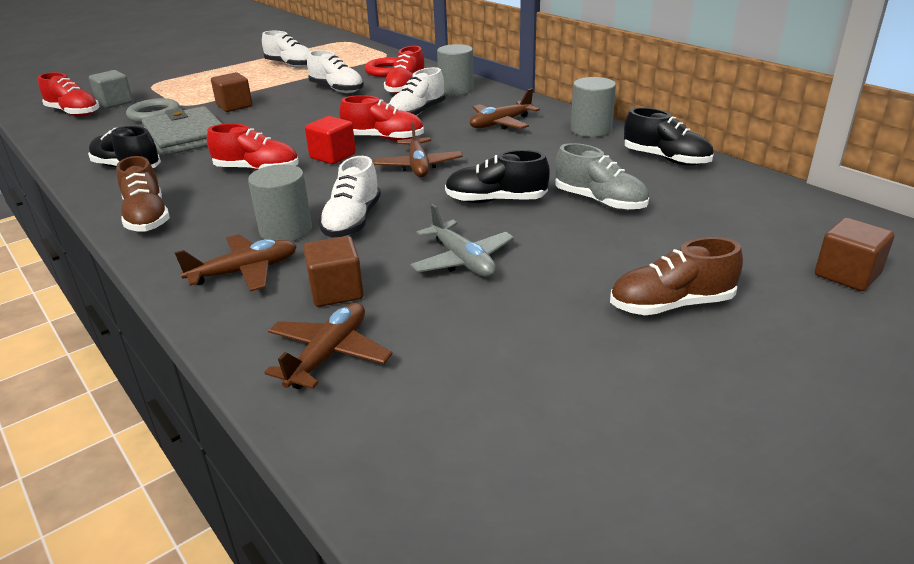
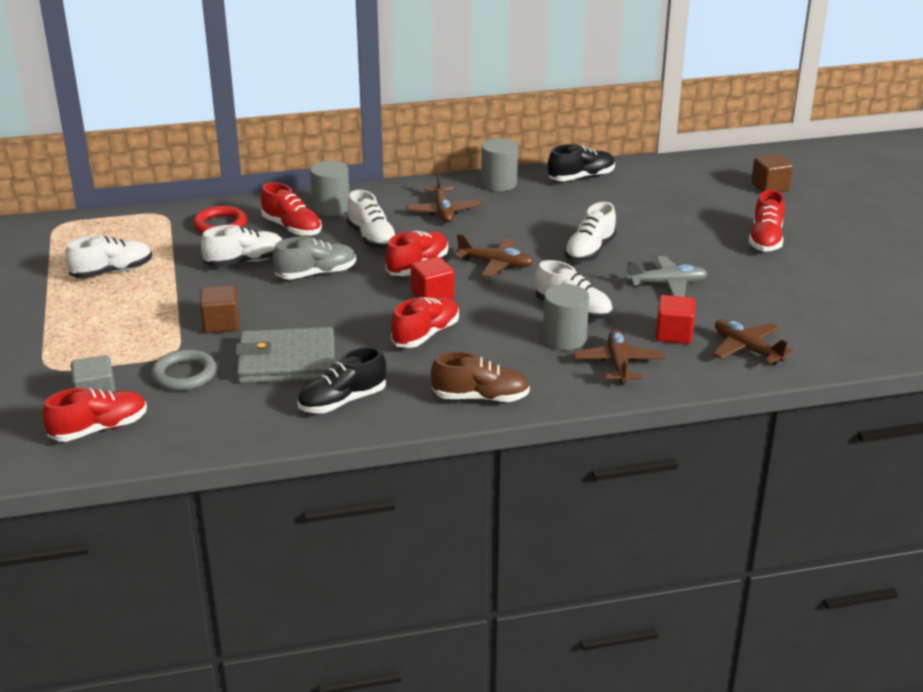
camera: 65 degrees left, 0 degrees up
(336, 291) = (674, 334): brown cube -> red cube
(496, 200) = (589, 251): black shoe -> white shoe
(599, 201) = (625, 219): grey shoe -> grey shoe (316, 274)
(671, 305) = (765, 240): brown shoe -> red shoe

